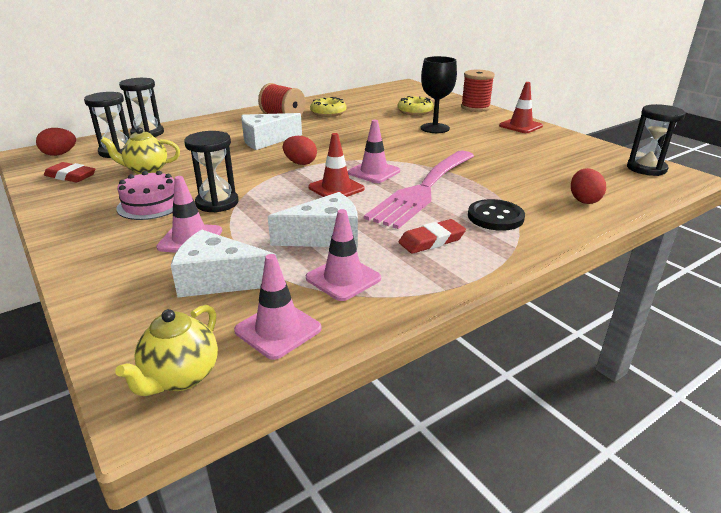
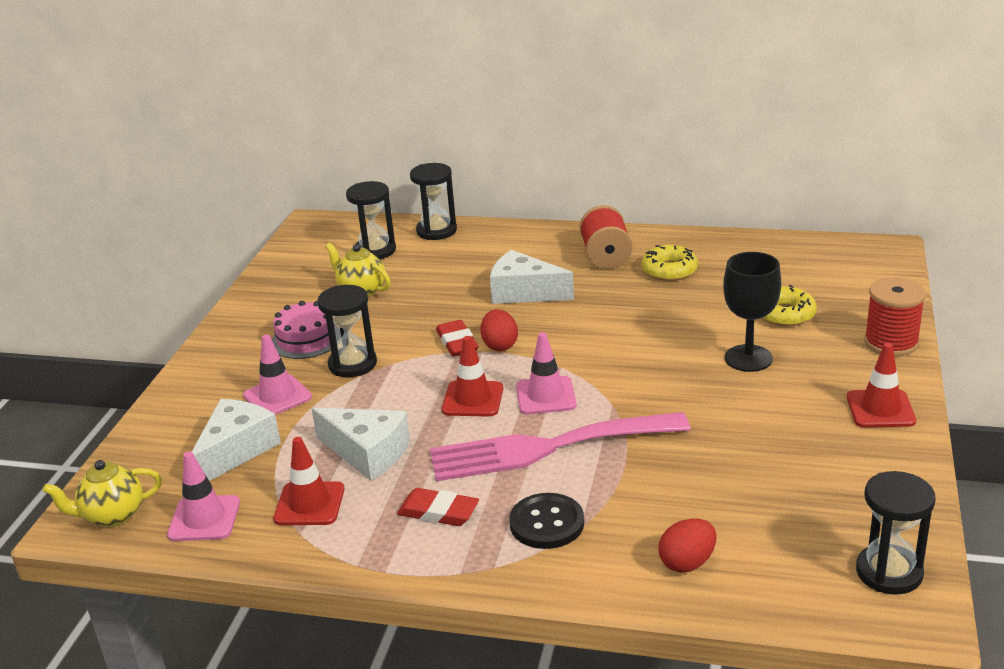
camera: 50 degrees right, 0 degrees up
(59, 154) = (331, 234): red egg -> none
(70, 176) = (301, 270): red eraser -> red eraser (457, 342)
(218, 280) = (236, 450): white cheese -> white cheese turned 60 degrees clockwise
(343, 278) = (309, 504): pink traffic cone -> red traffic cone

